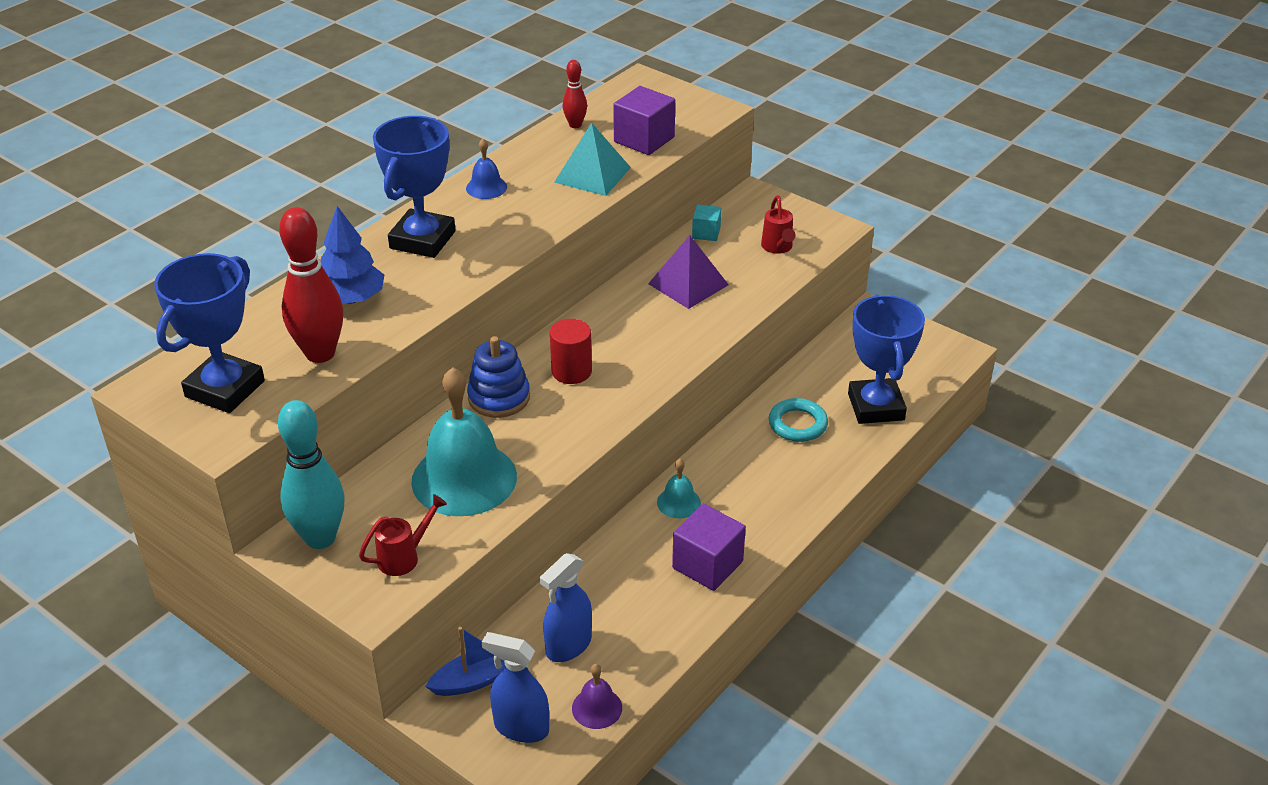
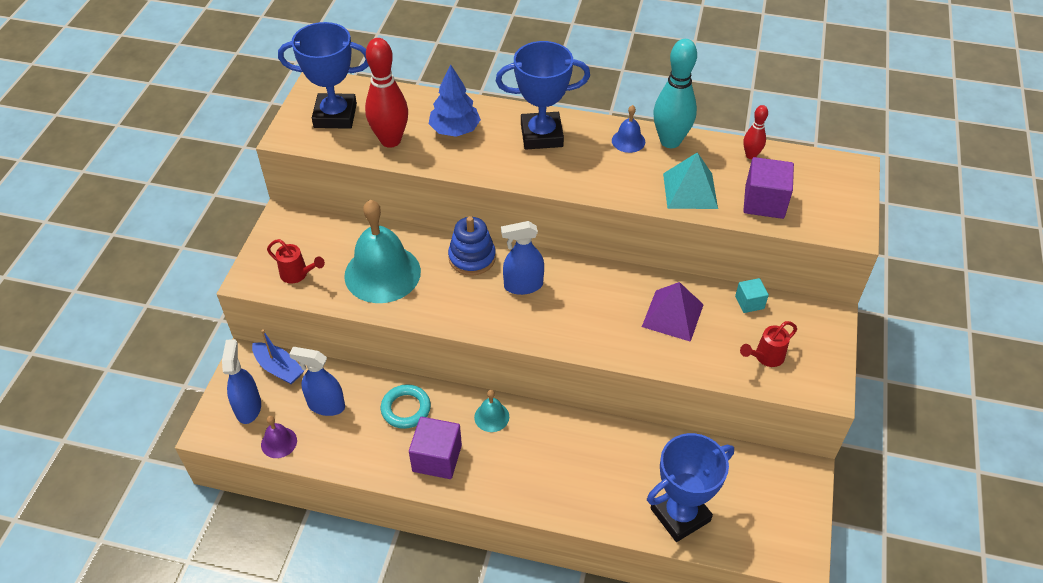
camera: 65 degrees right, 10 degrees up
(320, 538) = (297, 229): turquoise bowling pin -> turquoise bowling pin (670, 141)
(571, 371) = (523, 285): red cylinder -> blue spray bottle
(797, 424) = (623, 464): turquoise ring -> turquoise ring (406, 409)

